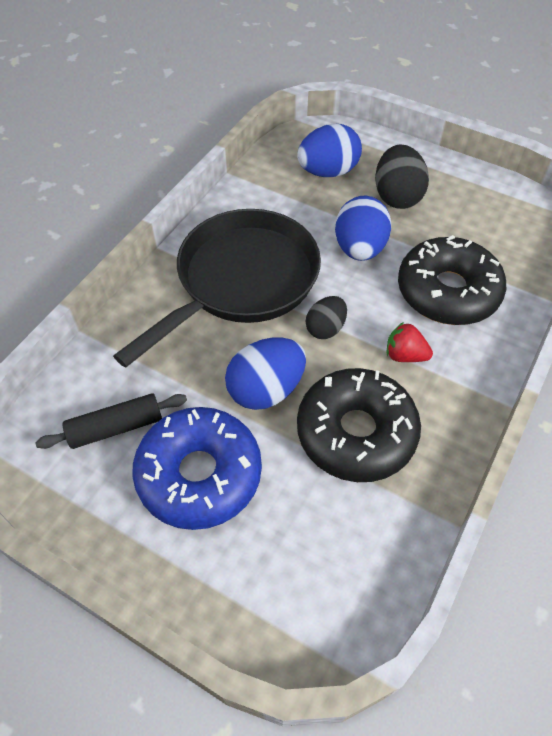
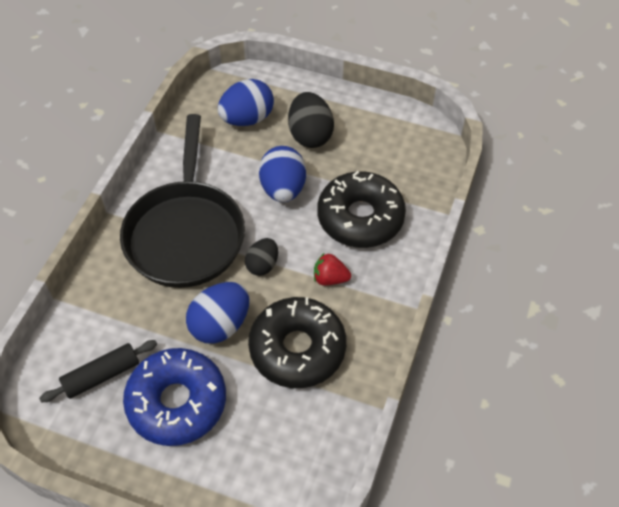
camera: 10 degrees left, 0 degrees up
(241, 281) = (186, 233): black pan -> black pan turned 150 degrees clockwise

